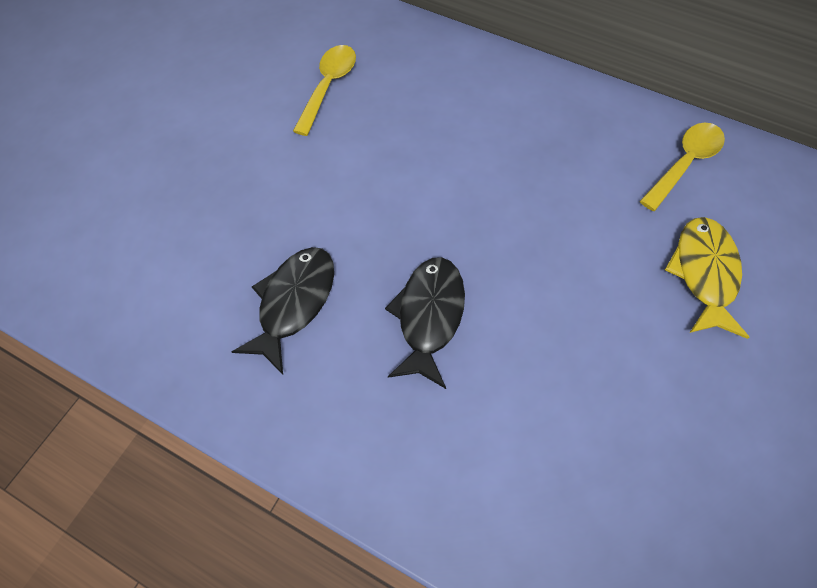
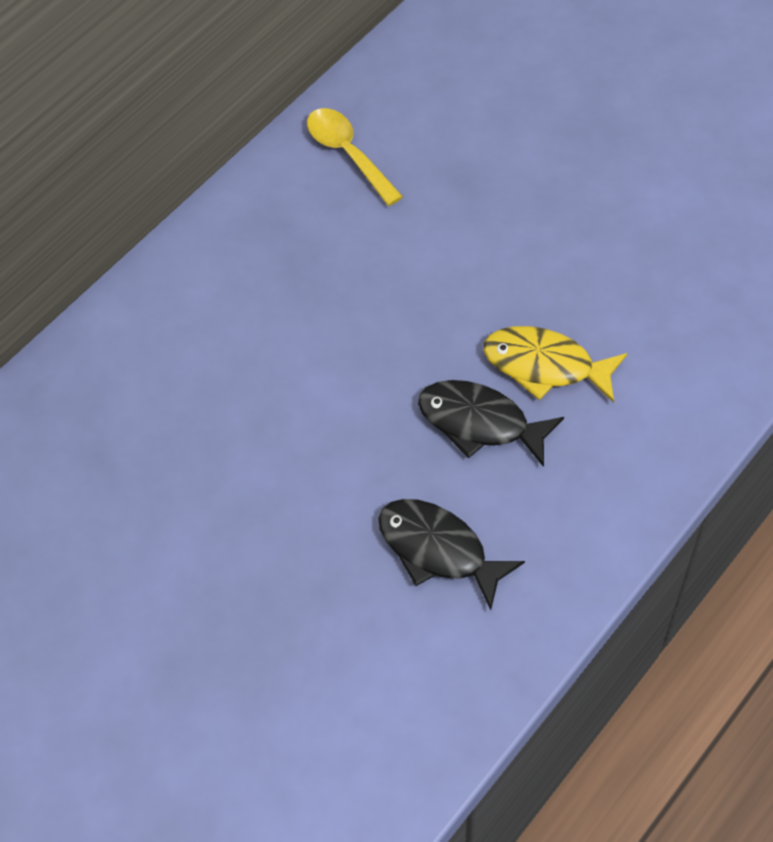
camera: 75 degrees left, 5 degrees down
(328, 87) = (127, 482): yellow spoon -> none
(703, 273) = (480, 180): yellow fish -> yellow fish (545, 366)

